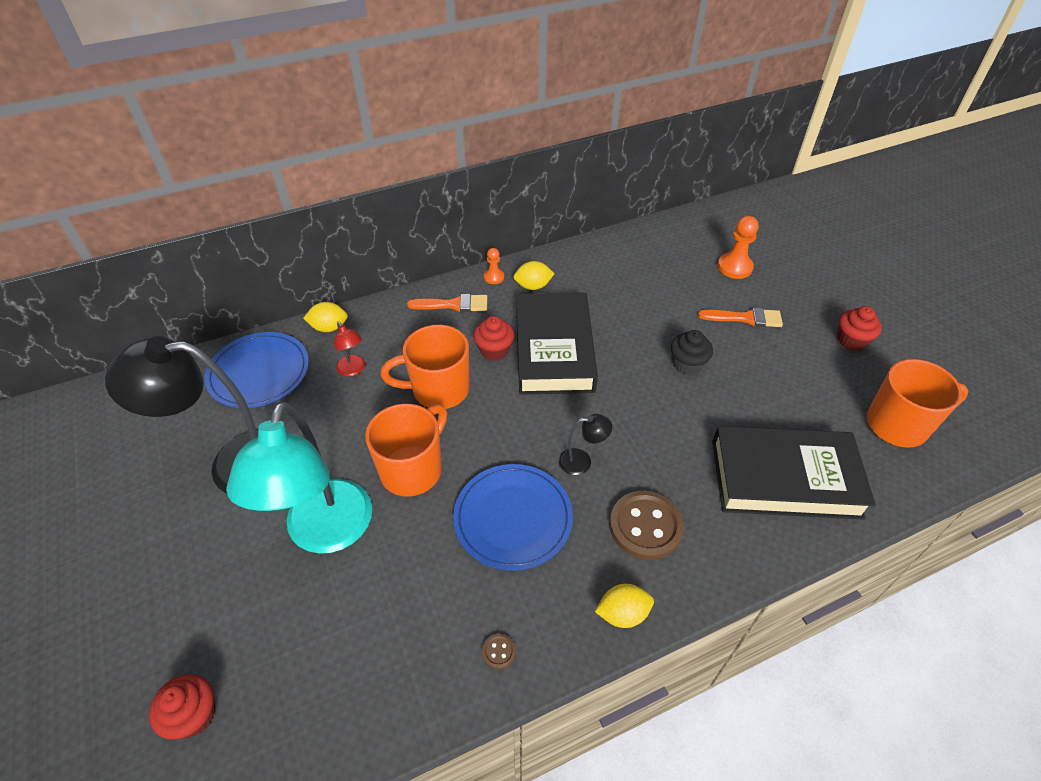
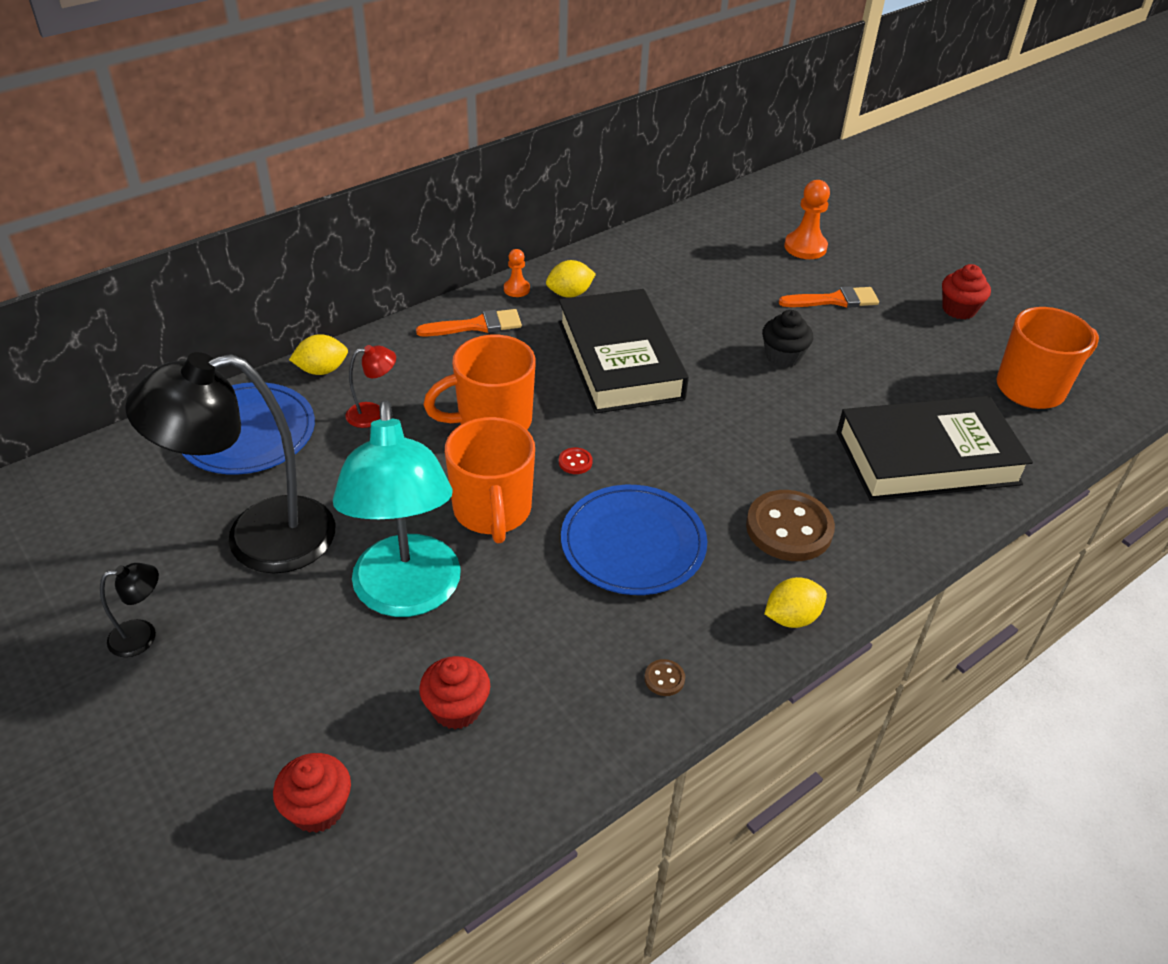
camera: 15 degrees left, 5 degrees down
(353, 370) = (373, 414): red lamp -> red lamp turned 60 degrees counterclockwise
(413, 469) = (492, 511): orange mug -> orange mug turned 150 degrees clockwise
(490, 436) = (575, 462): none -> red button
(494, 350) = (546, 370): red cupcake -> red cupcake (456, 708)
(582, 461) = (694, 473): black lamp -> black lamp (143, 636)

